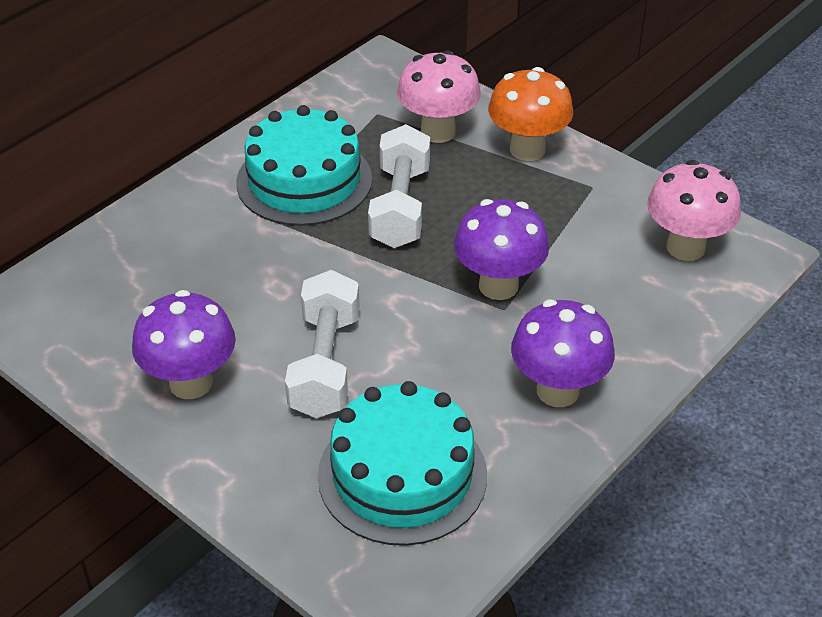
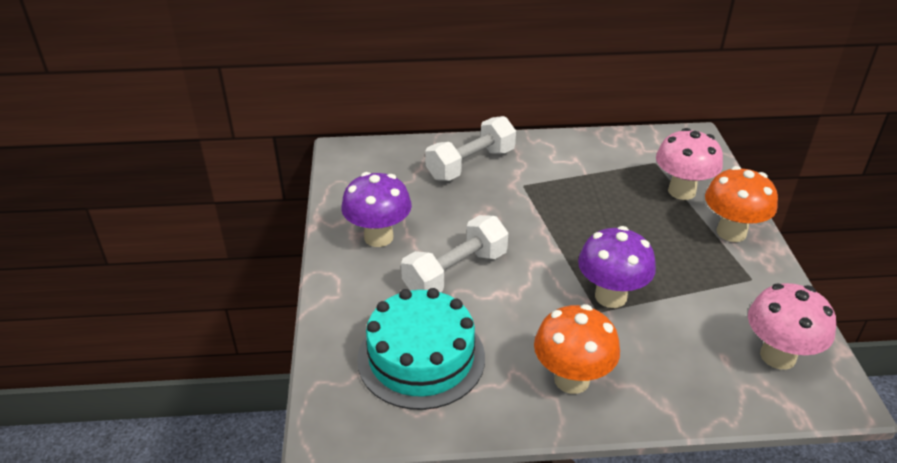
camera: 45 degrees right, 5 degrees down
(304, 180) = (565, 174): turquoise cake -> none
(400, 207) = (604, 218): white dumbbell -> white dumbbell (470, 164)
(558, 390) = (571, 379): purple mushroom -> orange mushroom

